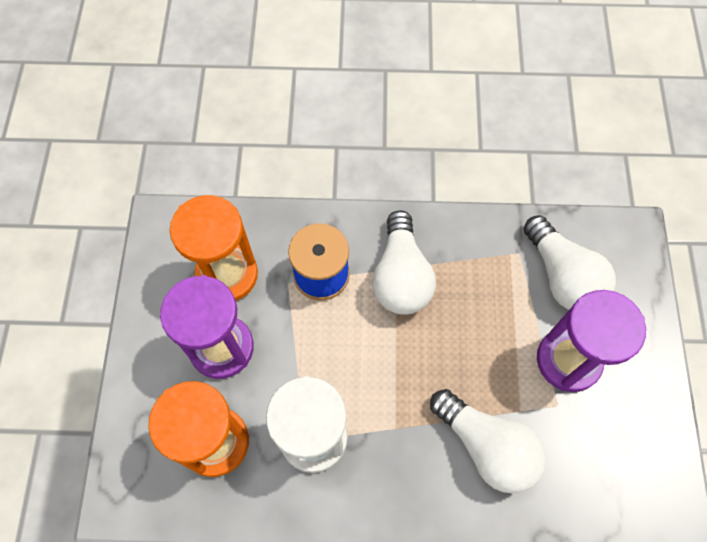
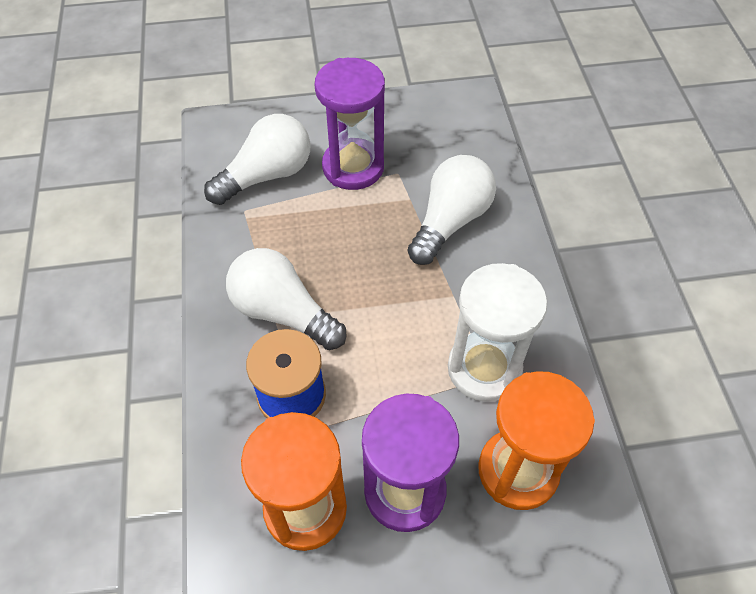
camera: 100 degrees left, 10 degrees down
(401, 276) = (283, 312): white light bulb -> white light bulb turned 135 degrees counterclockwise

